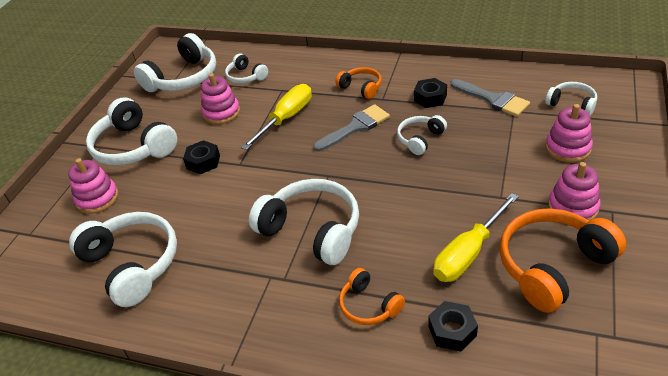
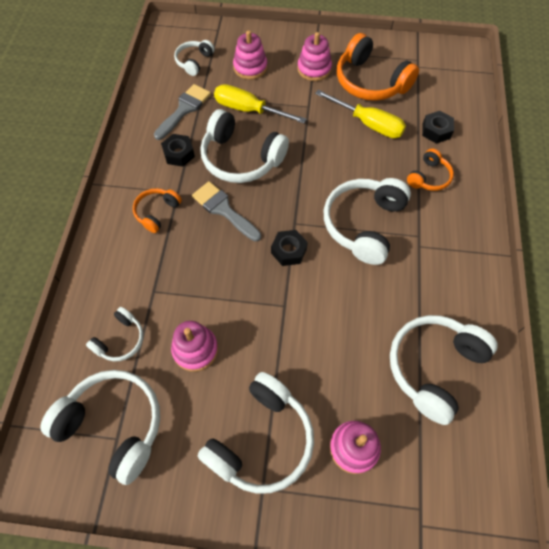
camera: 105 degrees left, 20 degrees up
(203, 162) = (284, 344): black nut -> black nut (289, 251)
(286, 118) = (208, 275): yellow screwdriver -> yellow screwdriver (248, 110)
(420, 139) = (241, 158): white headphones -> white headphones, size x1.88

